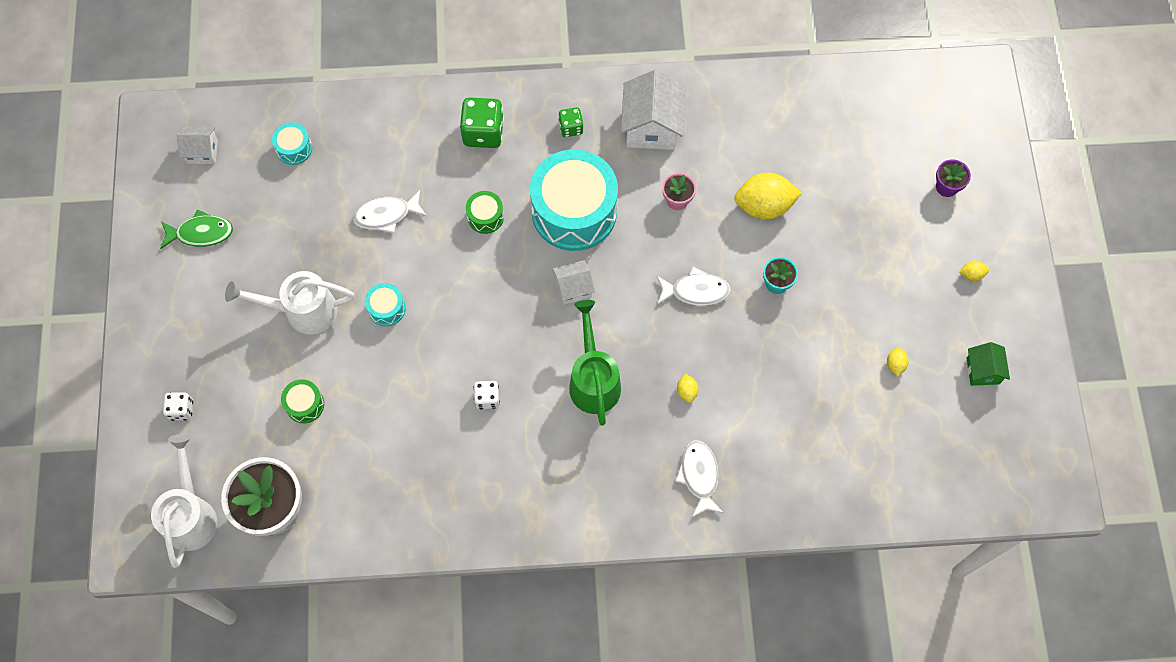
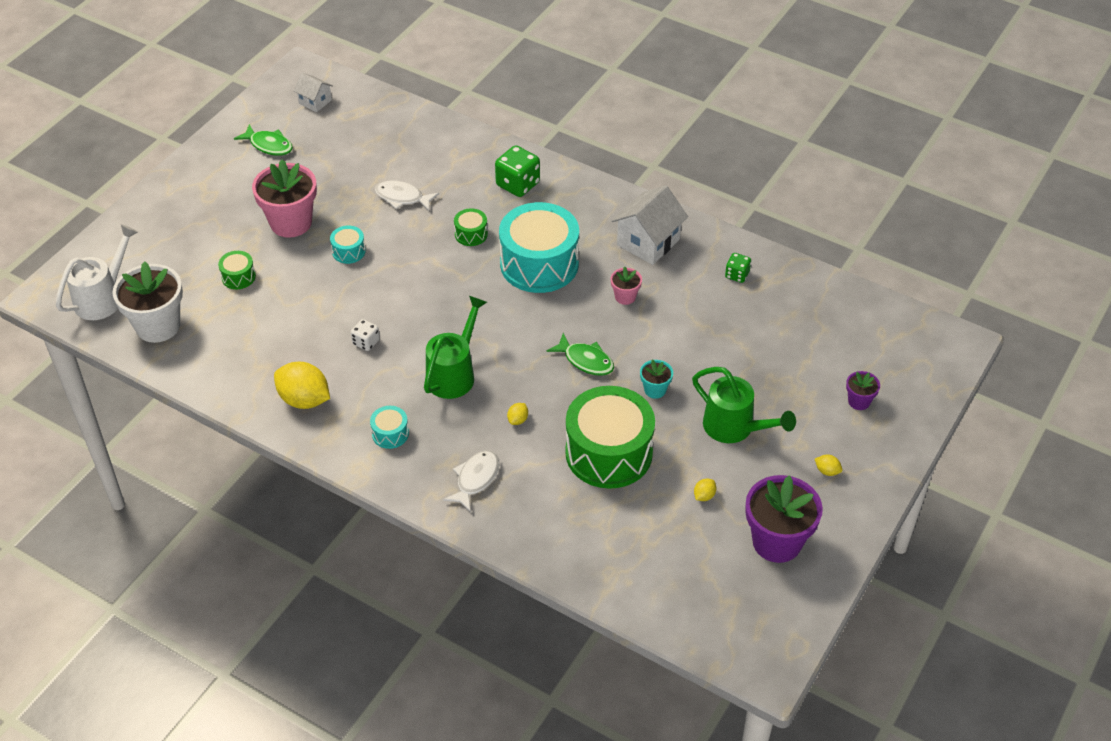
camera: 35 degrees right, 20 degrees down
(181, 410) = (157, 236): white dice -> none
(294, 148) = (377, 129): turquoise drum -> turquoise drum (390, 434)
(302, 311) = (291, 223): white watering can -> pink flower pot
(571, 128) = (585, 213): green dice -> green dice (737, 275)
(573, 288) = (494, 310): white house -> none
(696, 291) = (586, 360): white fish -> green fish
(764, 206) = (691, 335): yellow lemon -> yellow lemon (304, 400)
(788, 374) = (608, 453): none -> green drum
(869, 280) = (734, 428): none -> green watering can
(982, 370) = (777, 542): green house -> purple flower pot

